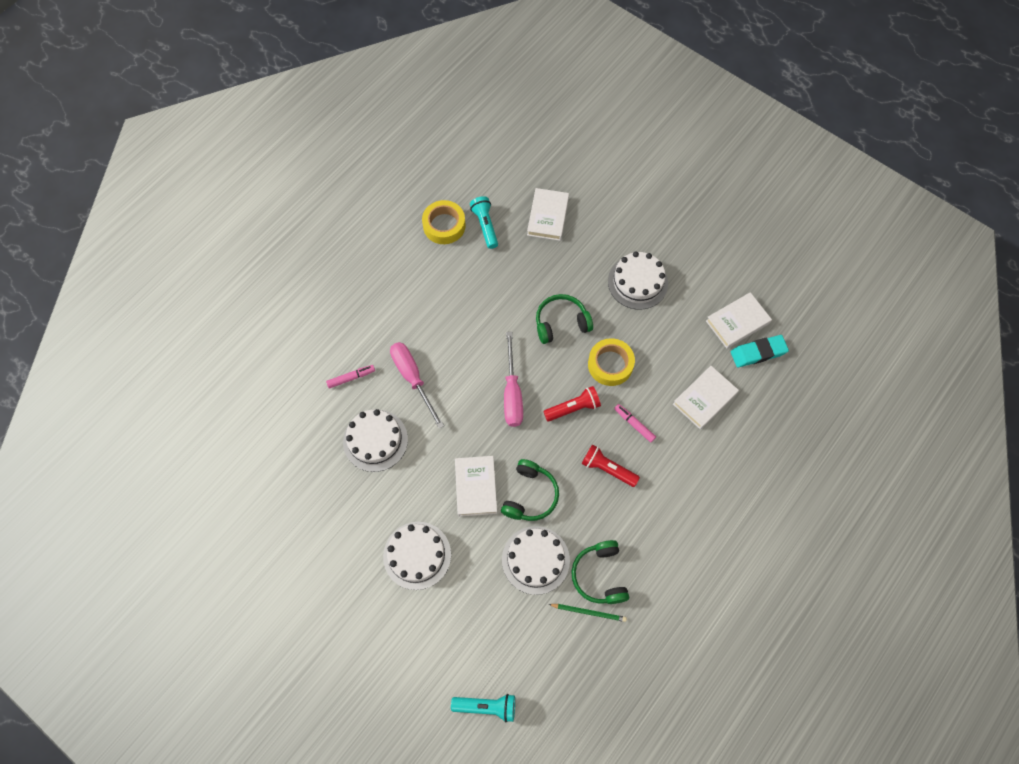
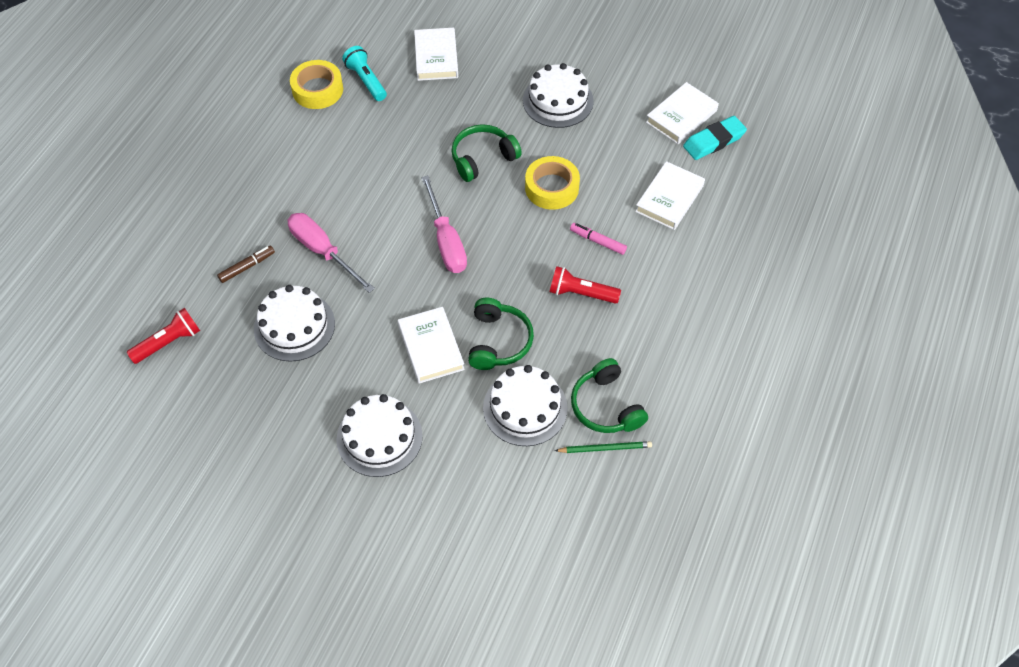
camera: 15 degrees left, 10 degrees down
(351, 378) = (247, 267): pink marker -> brown marker
(486, 706) = (512, 582): turquoise flashlight -> none
(573, 408) = (522, 240): red flashlight -> red flashlight (168, 342)

